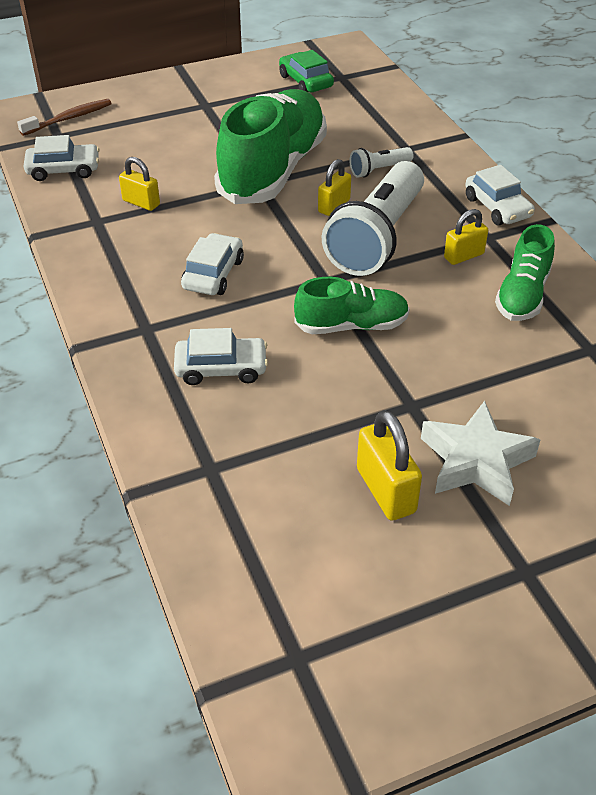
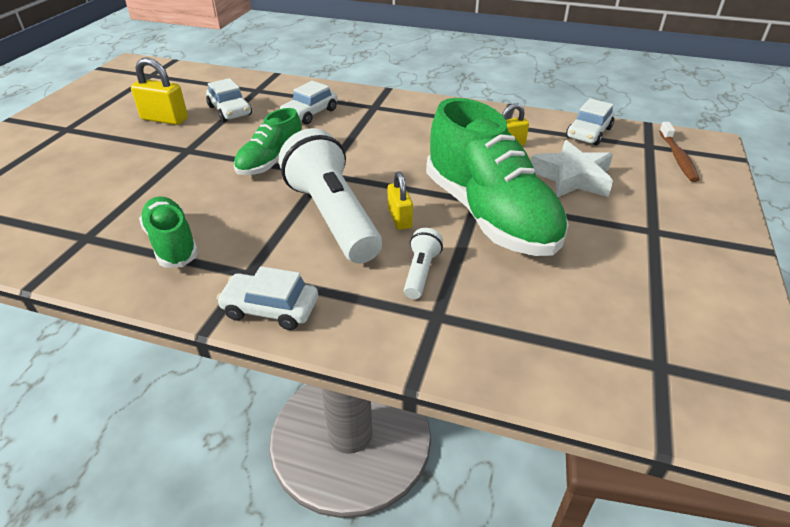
camera: 130 degrees right, 5 degrees down
(213, 274) = (391, 140): white car -> white car (230, 111)
(305, 81) = (665, 325): green car -> none
(463, 256) = (250, 244): yellow padlock -> none
(476, 461) = (125, 148): white star -> white star (572, 177)

